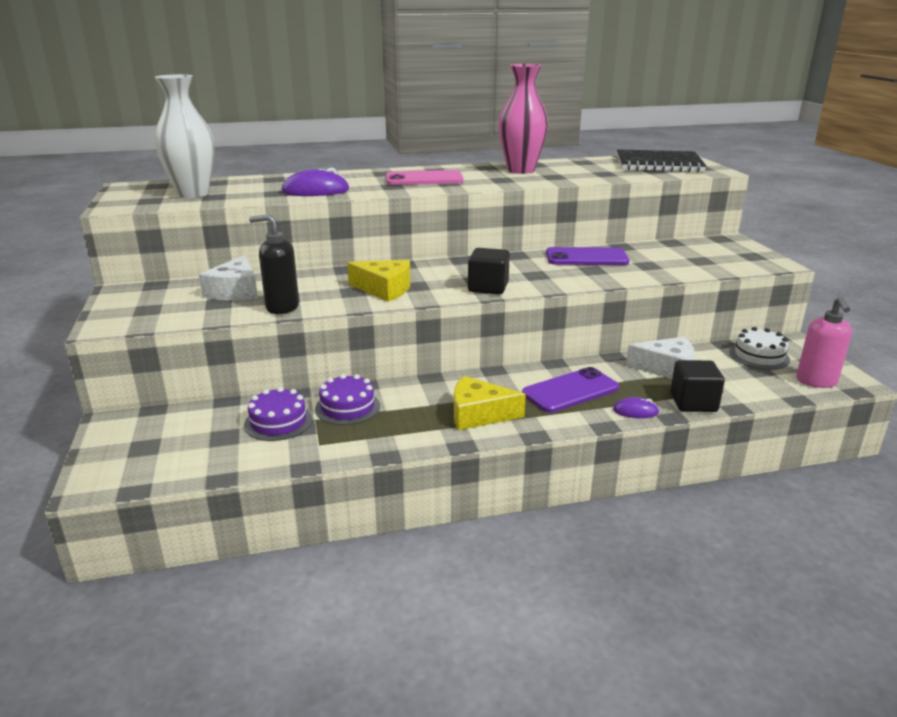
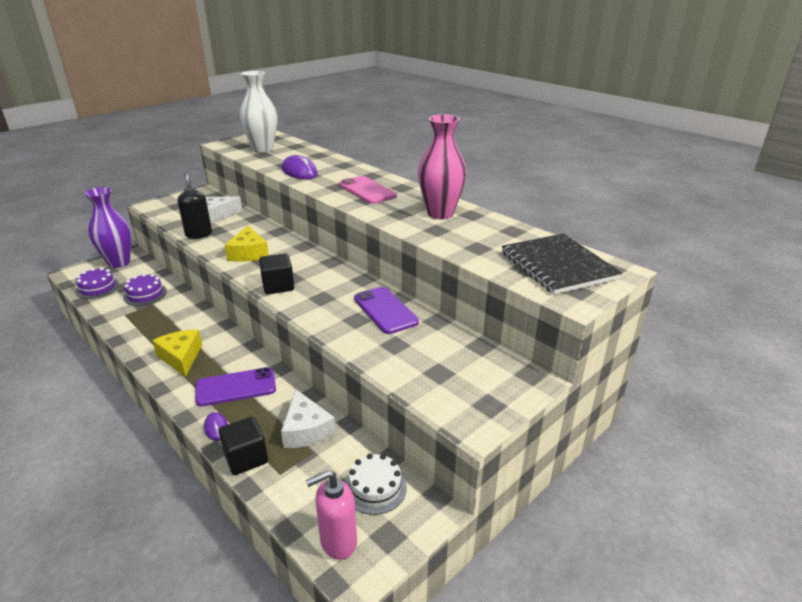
camera: 60 degrees right, 5 degrees up
(132, 434) = (119, 262): none -> purple vase
(347, 407) = (171, 309): purple cake -> purple cake (97, 288)
(570, 391) = (236, 387): purple phone -> purple phone turned 45 degrees counterclockwise

